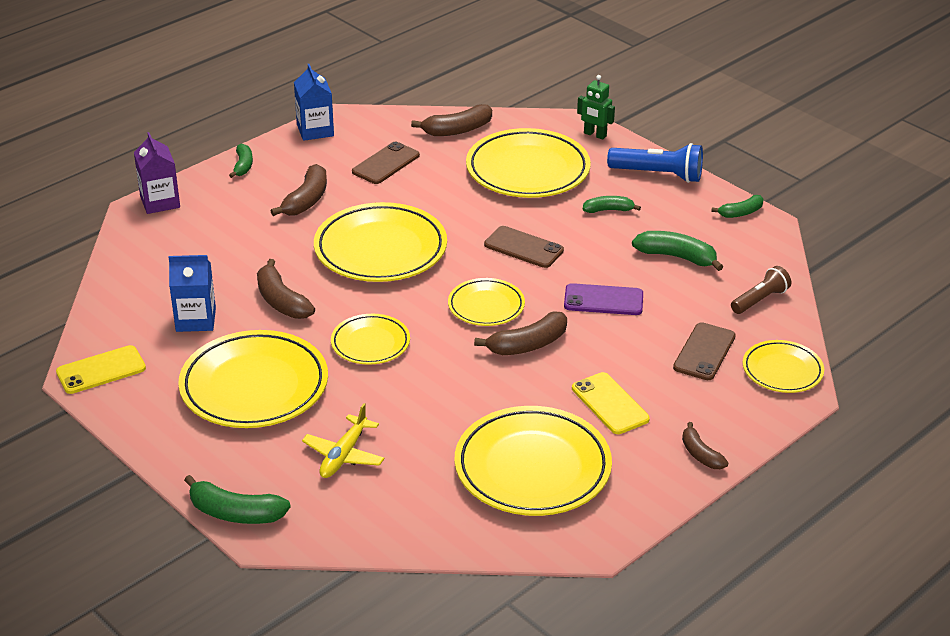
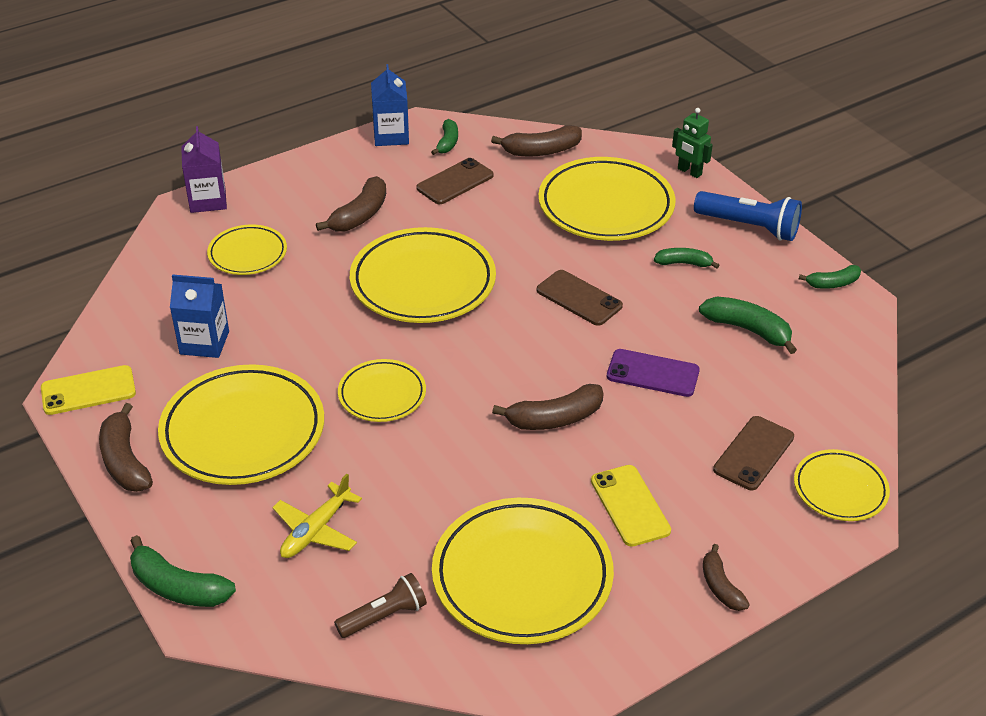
camera: 10 degrees right, 5 degrees up
(243, 166) = (305, 168): green banana -> green banana (447, 143)
(281, 301) = (300, 331): brown banana -> brown banana (125, 461)
(486, 306) = (520, 365): yellow plate -> yellow plate (247, 254)
(760, 300) = (832, 395): brown flashlight -> brown flashlight (384, 616)

